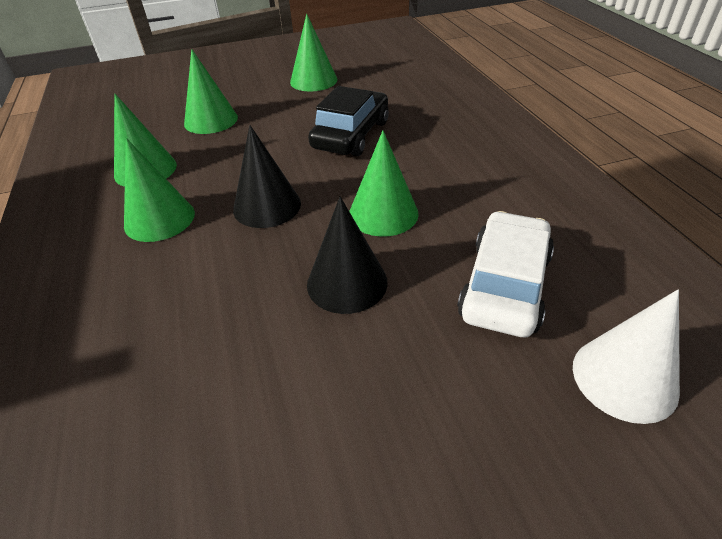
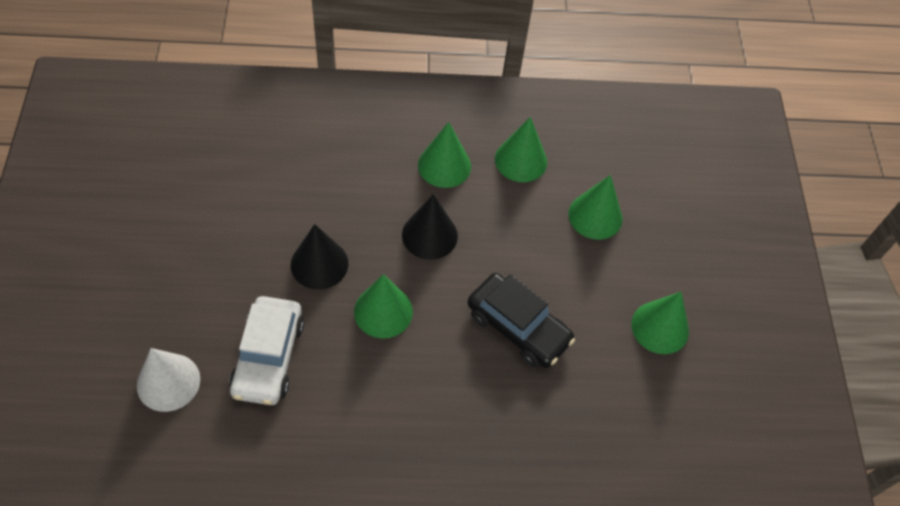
camera: 100 degrees right, 15 degrees up
(504, 285) = (268, 357): white car -> white car turned 60 degrees clockwise

